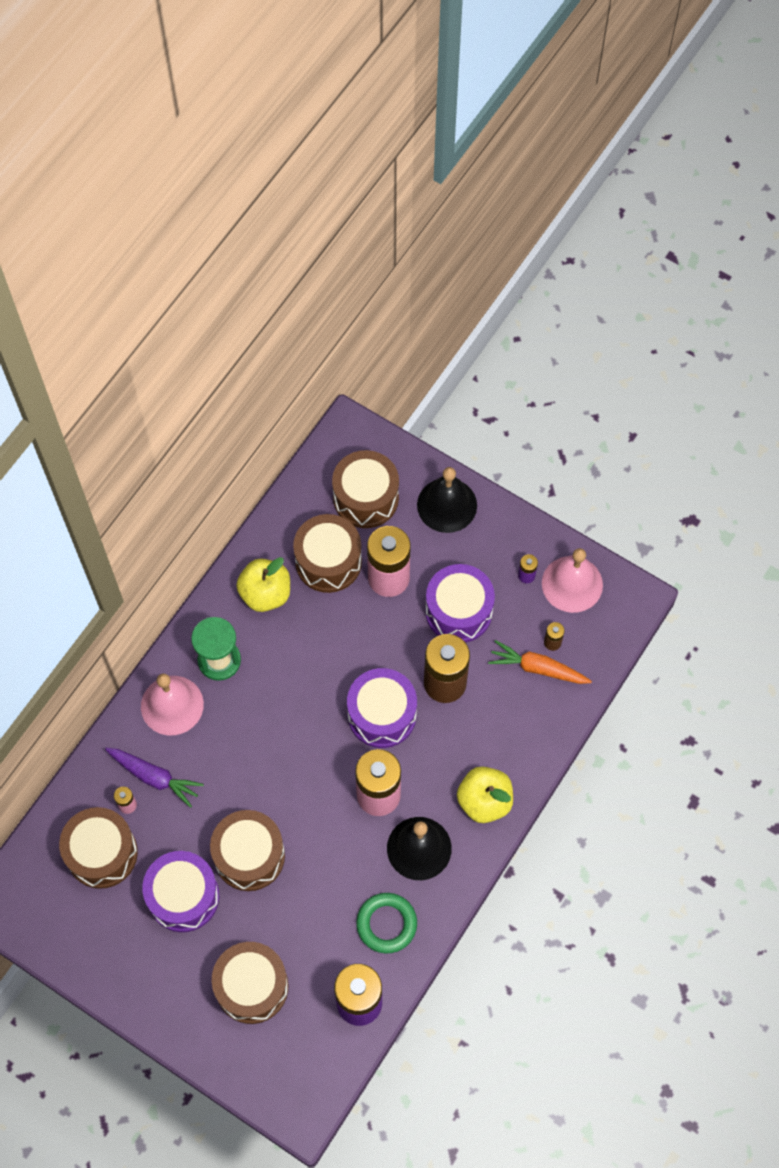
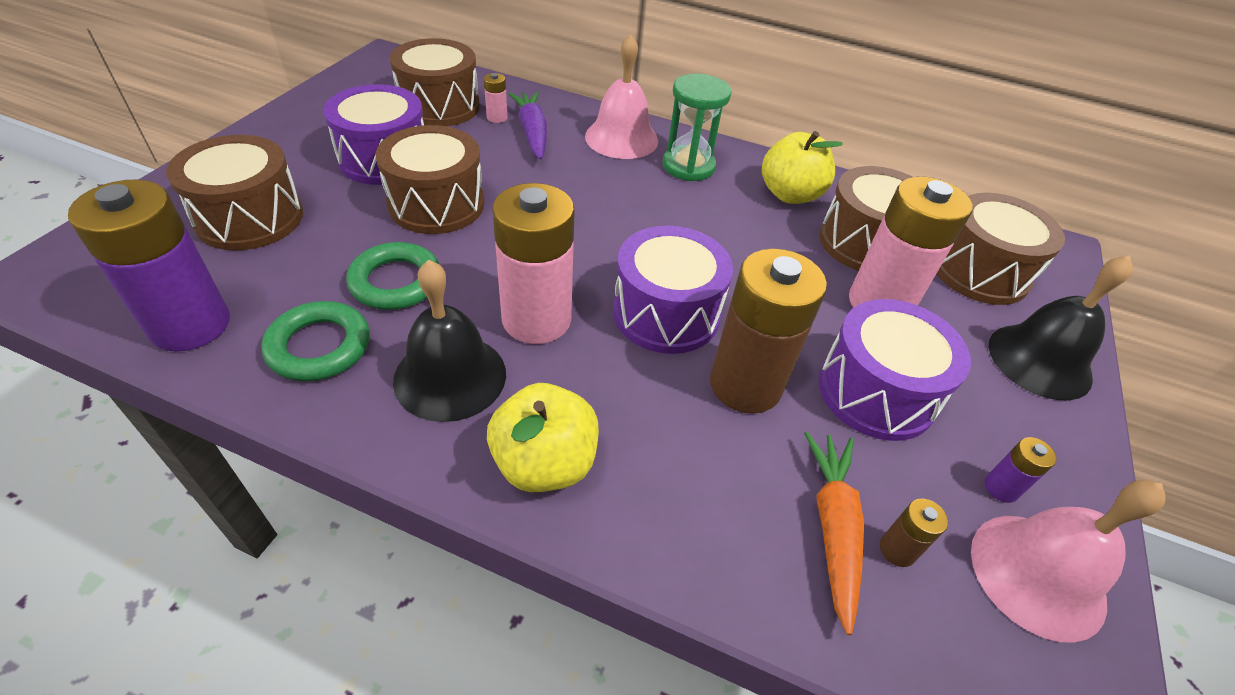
camera: 75 degrees right, 20 degrees down
(154, 777) = (532, 132): purple carrot -> purple carrot turned 150 degrees clockwise
(333, 881) = (396, 282): none -> green ring

